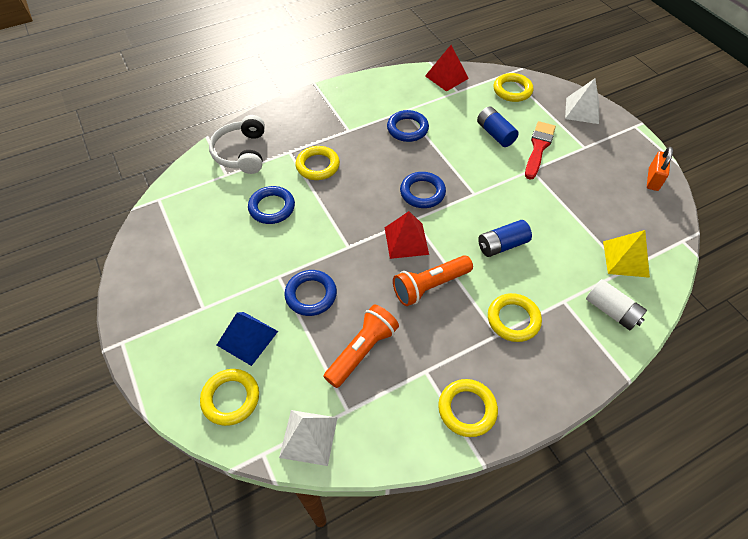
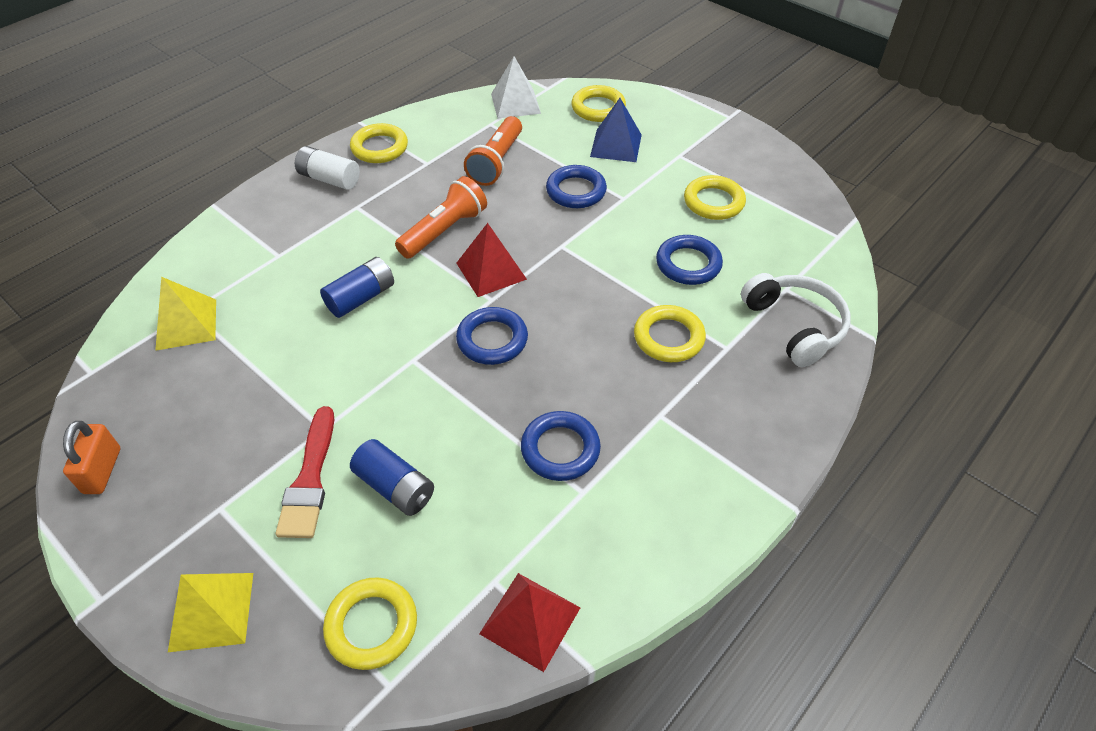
camera: 160 degrees right, 5 degrees down
(513, 319) = (340, 223): yellow ring -> yellow ring (713, 202)
(582, 110) = (212, 611): white pyramid -> yellow pyramid
(611, 311) = (219, 259): white battery -> white battery (329, 179)

